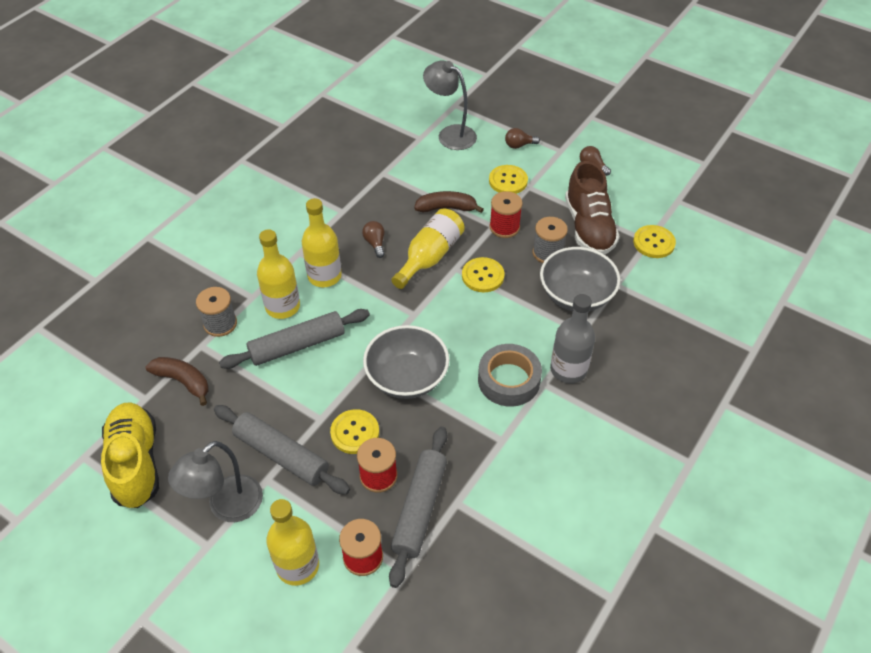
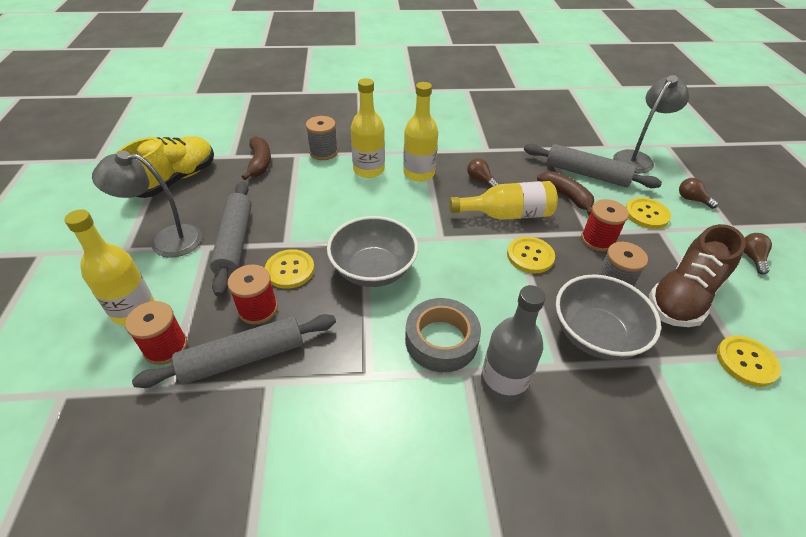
camera: 50 degrees right, 5 degrees down
(297, 345) = (342, 195): grey rolling pin -> grey rolling pin (586, 174)
(375, 243) = (480, 180): brown light bulb -> brown light bulb turned 75 degrees counterclockwise
(450, 134) = (637, 158): grey lamp -> grey lamp turned 45 degrees clockwise

